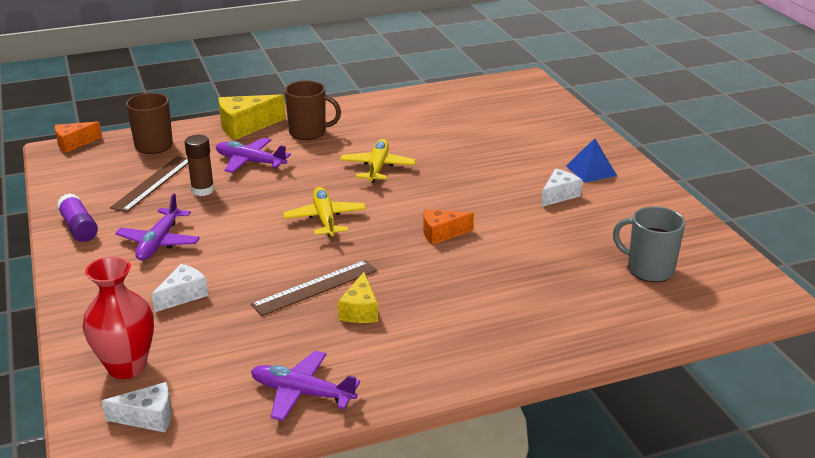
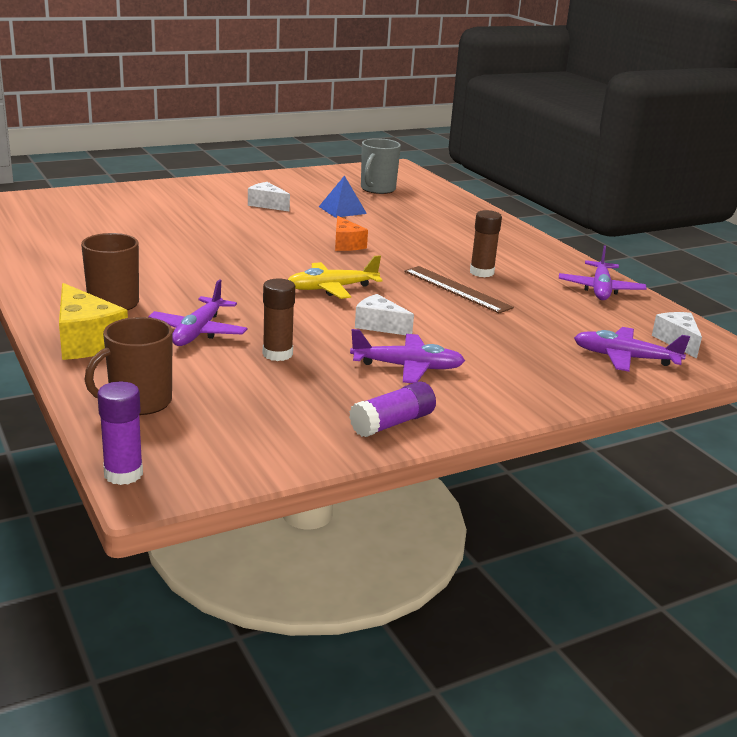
camera: 100 degrees left, 5 degrees down
(74, 143) = (123, 474): orange cheese -> purple glue stick
(127, 366) = (625, 358): red vase -> purple plane
(152, 183) = (262, 388): brown ruler -> none
(183, 295) = (502, 344): white cheese -> white cheese (379, 325)
(360, 310) = (481, 272): yellow cheese -> brown glue stick
(377, 167) = (213, 267): yellow plane -> none
(591, 170) = (219, 192): blue pyramid -> blue pyramid (342, 210)

